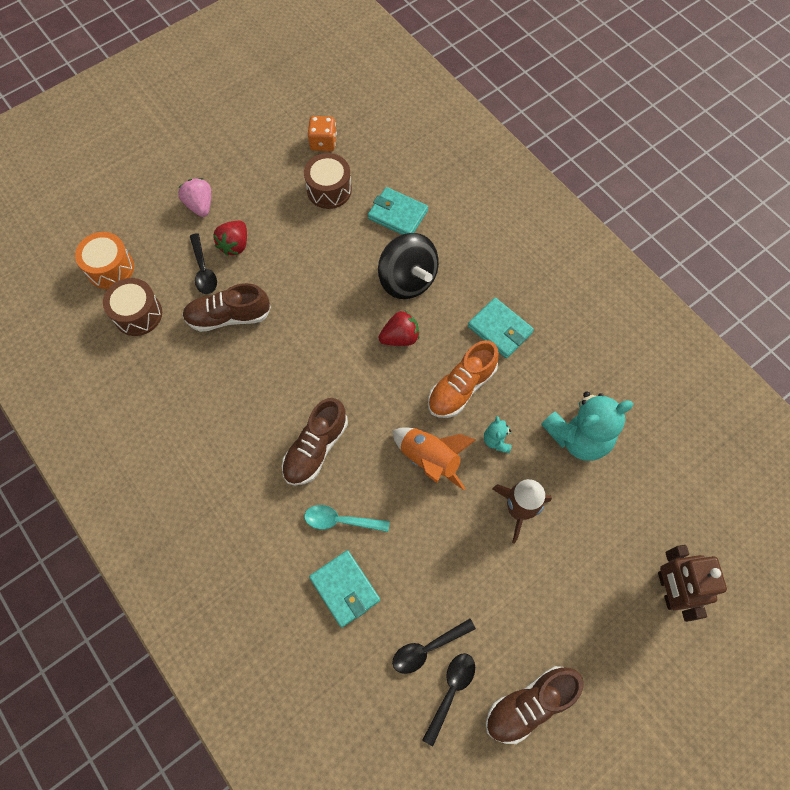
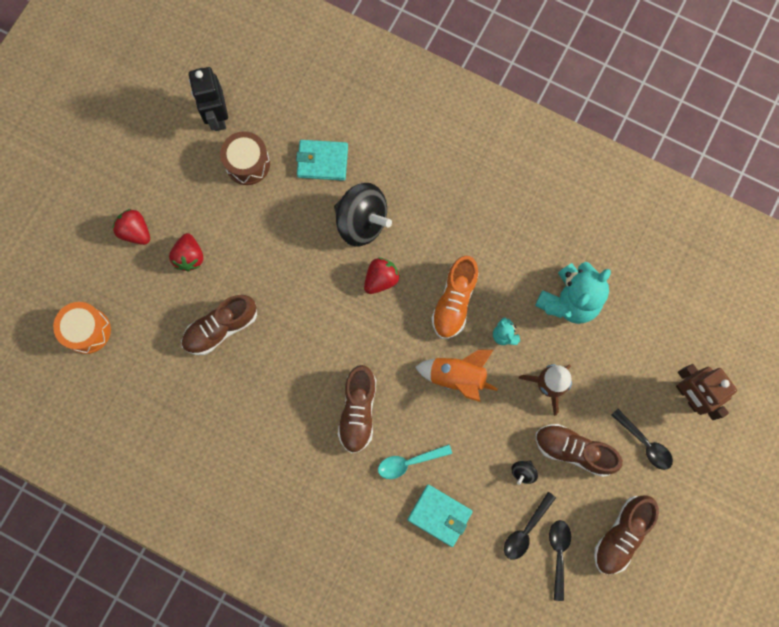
camera: 25 degrees left, 10 degrees up
(138, 314) = (138, 362): brown drum -> none
(200, 205) = (135, 232): pink strawberry -> red strawberry
(203, 270) = (174, 294): black spoon -> black spoon (645, 443)
(323, 142) = (217, 116): orange dice -> black robot
(452, 586) = (523, 472): none -> black spinning top
(500, 329) = (463, 233): turquoise wallet -> none
(517, 588) = (573, 450): none -> brown shoe

